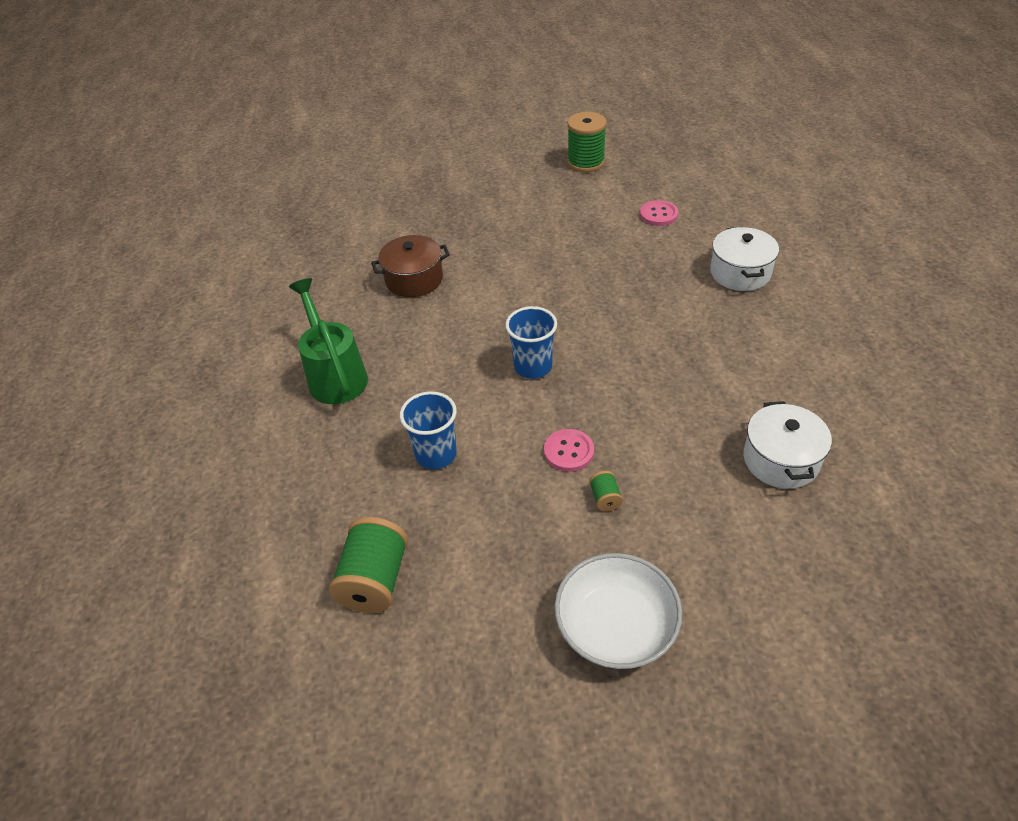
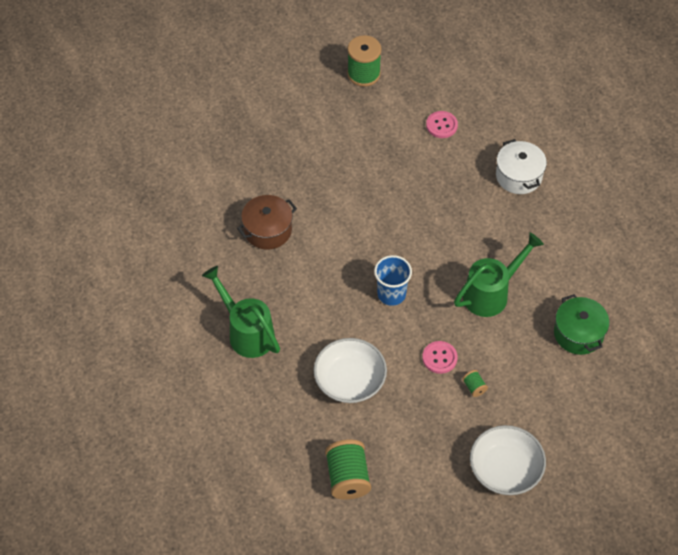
camera: 20 degrees left, 10 degrees up
(436, 454) = (350, 380): blue cup -> white bowl
(666, 389) = (491, 293): none -> green watering can
(781, 460) = (578, 333): white pot -> green pot

